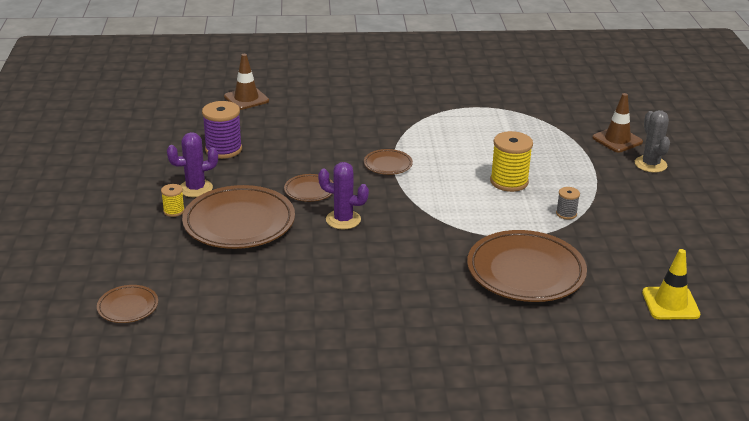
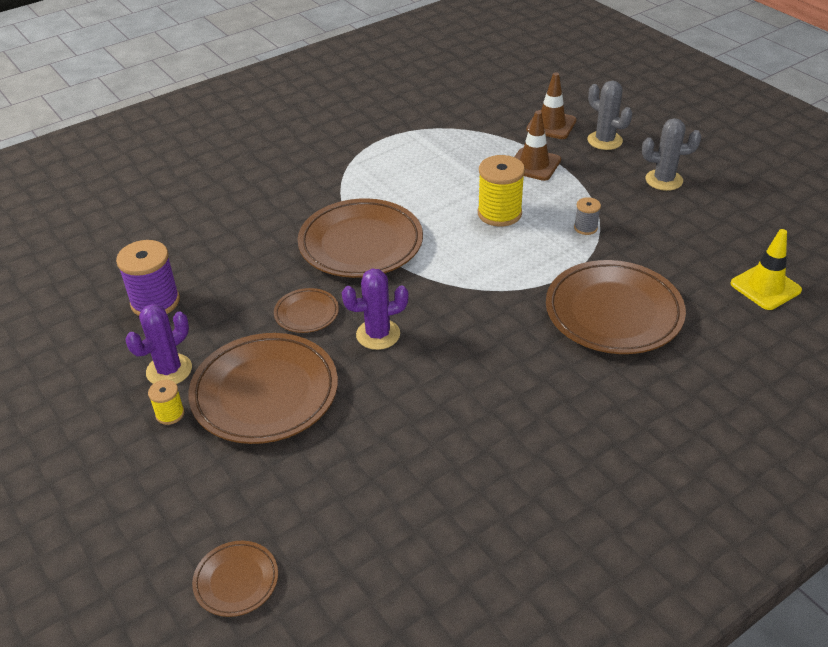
camera: 30 degrees left, 10 degrees up
(246, 99) = (121, 222): brown traffic cone -> brown traffic cone (534, 164)
(388, 165) = (361, 244): brown plate -> brown plate, size x2.08
(669, 206) = (664, 180): none -> grey cactus

